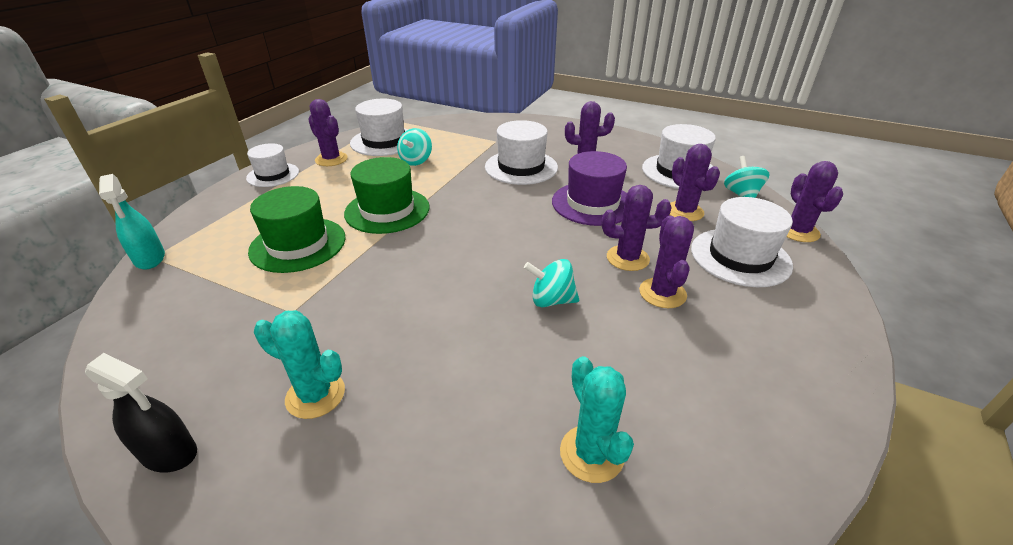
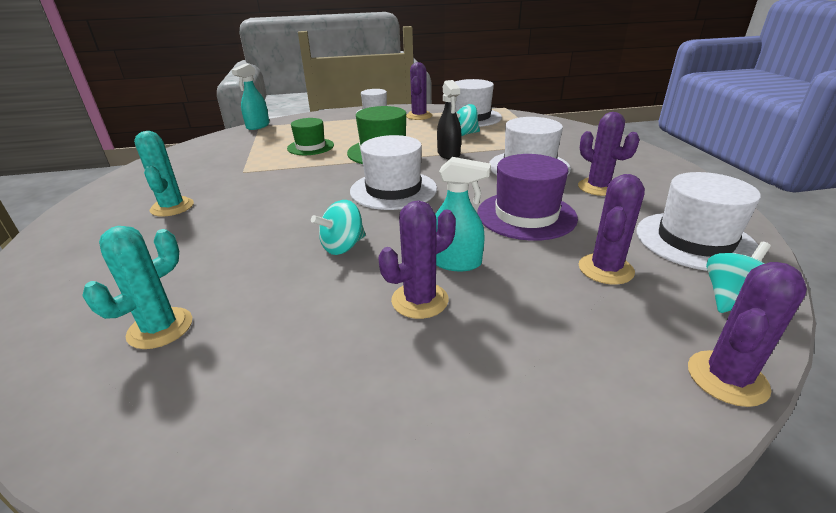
camera: 55 degrees right, 5 degrees down
(169, 453) = (111, 193): black spray bottle -> black spray bottle (448, 154)
(298, 244) = (310, 147): green hat -> green hat, size x0.66
(551, 300) = (343, 247): turquoise spinning top -> turquoise spinning top turned 105 degrees counterclockwise
(627, 258) = (456, 262): purple cactus -> turquoise spray bottle
(740, 257) = (568, 337): white hat -> white hat (393, 190)

